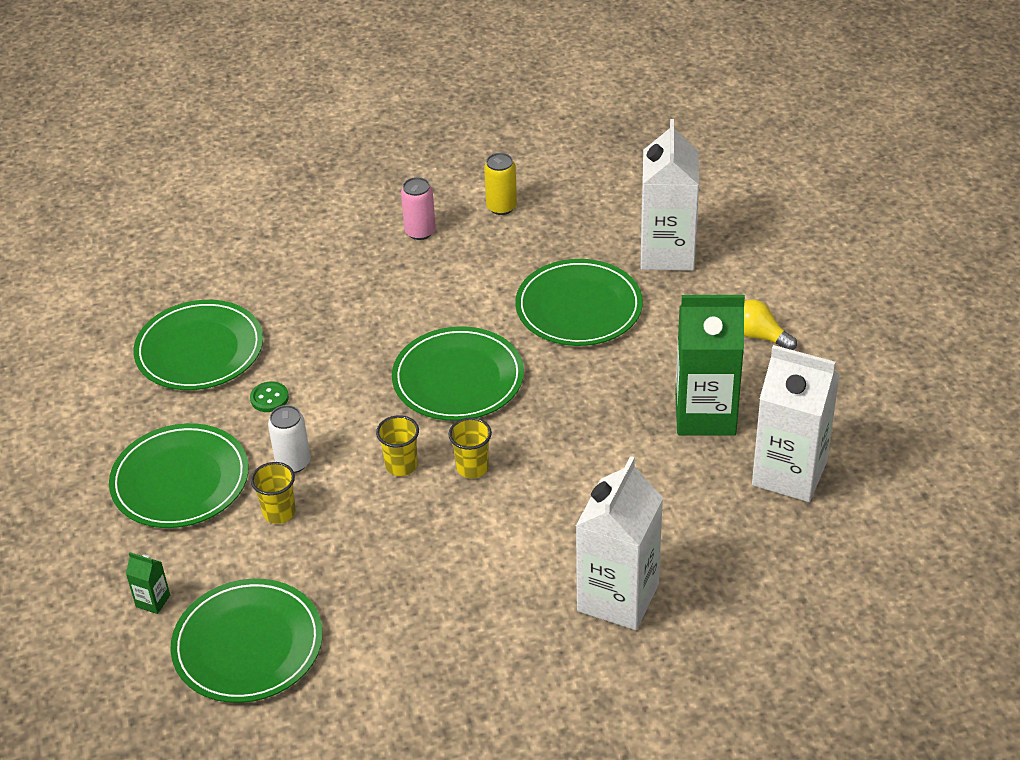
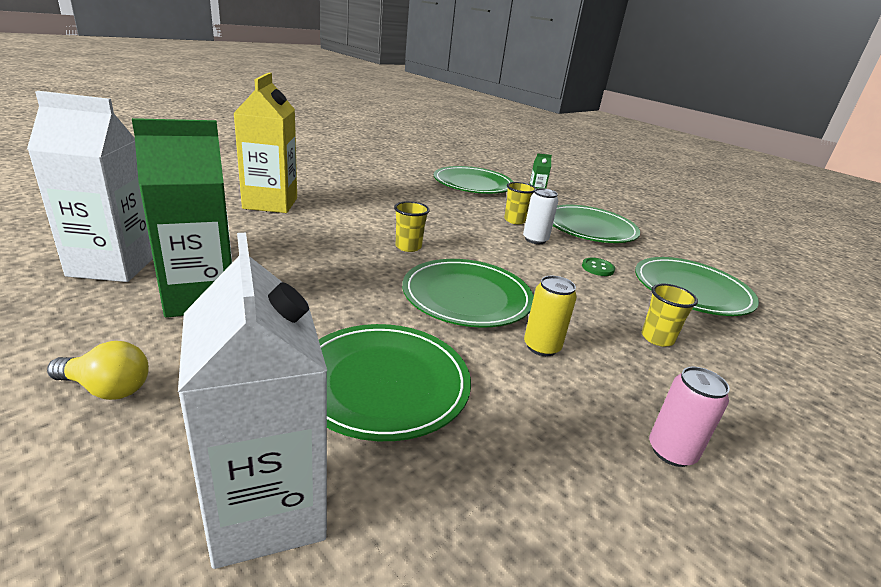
camera: 150 degrees right, 15 degrees down
(401, 465) = (461, 244): yellow cup -> yellow cup (657, 338)
(501, 207) = (611, 539): yellow can -> yellow can (542, 347)
(618, 597) = (270, 203): white carton -> yellow carton

